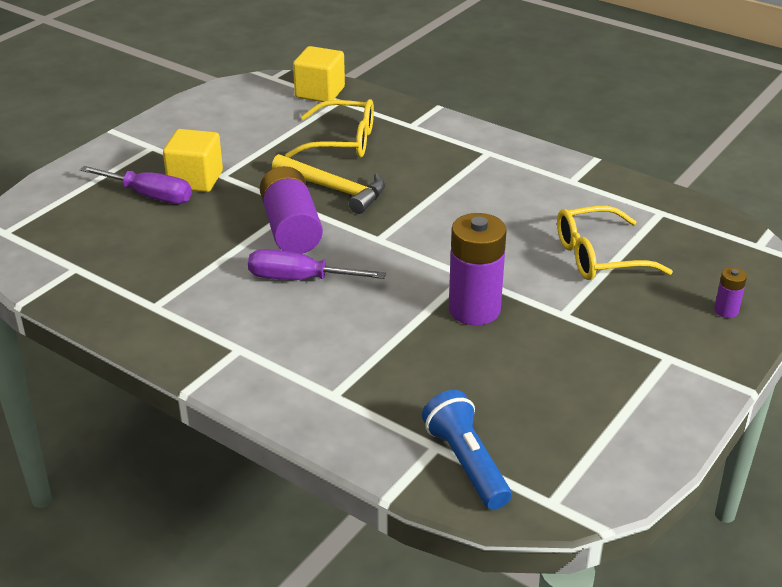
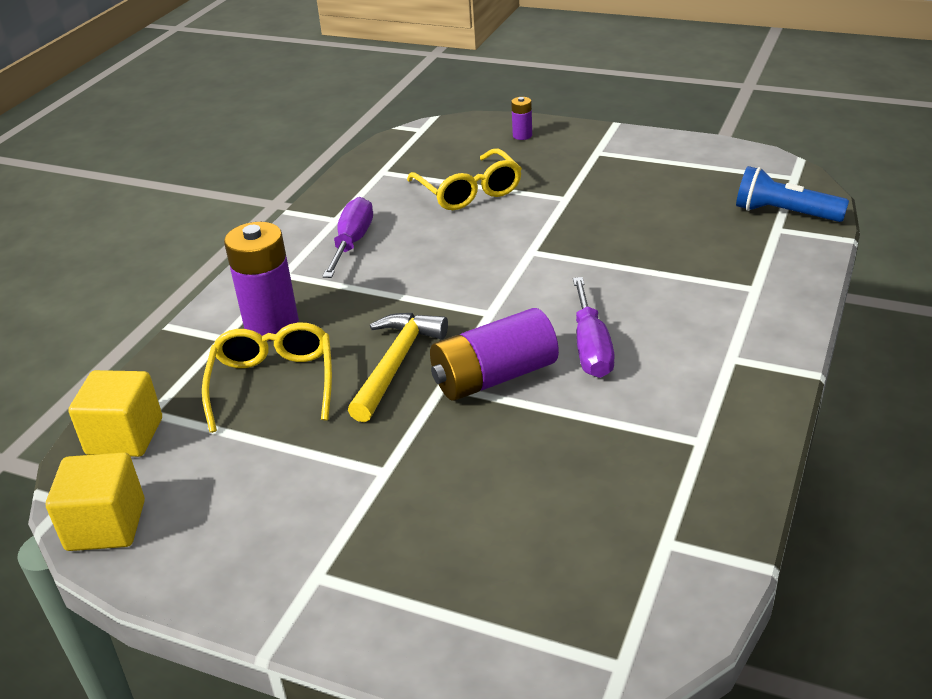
camera: 100 degrees left, 0 degrees up
(150, 196) = (462, 527): purple screwdriver -> purple screwdriver (352, 242)
(195, 180) = (405, 493): yellow cube -> yellow cube (106, 525)
(466, 463) = (784, 213): blue flashlight -> blue flashlight turned 60 degrees clockwise
(474, 310) = (584, 239): purple battery -> purple battery (272, 325)

